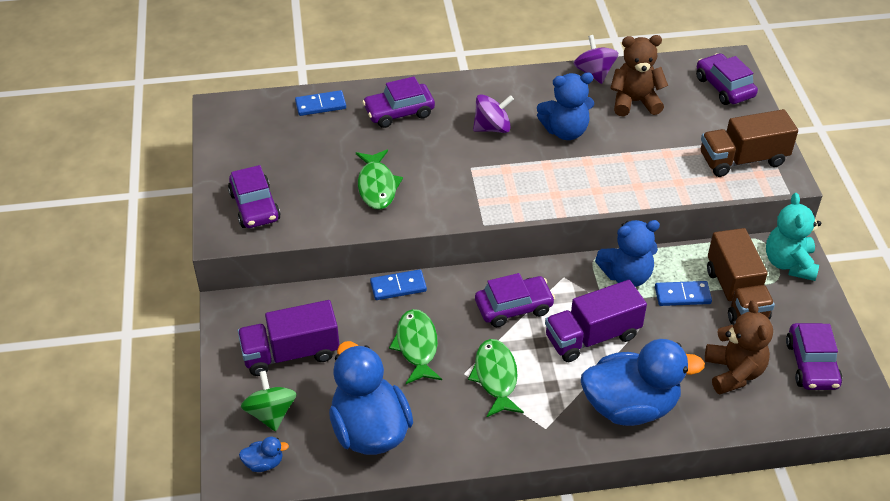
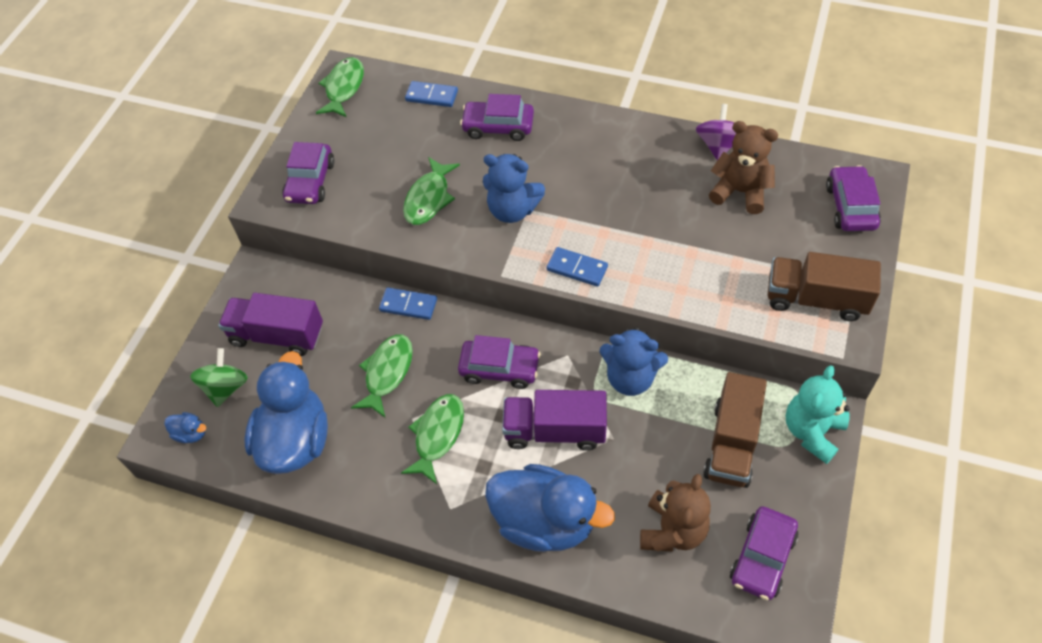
camera: 30 degrees right, 10 degrees up
(231, 122) = (344, 88): none -> green fish
(492, 128) = (576, 173): purple spinning top -> none
(565, 131) = (646, 201): blue teddy bear -> blue teddy bear (512, 210)
(682, 295) = (674, 423): blue domino -> blue domino (577, 268)

